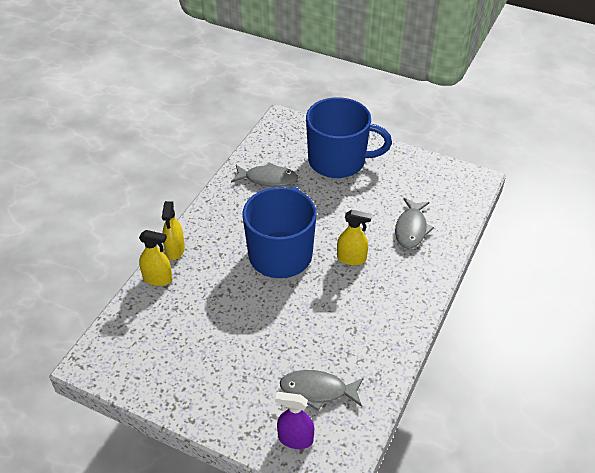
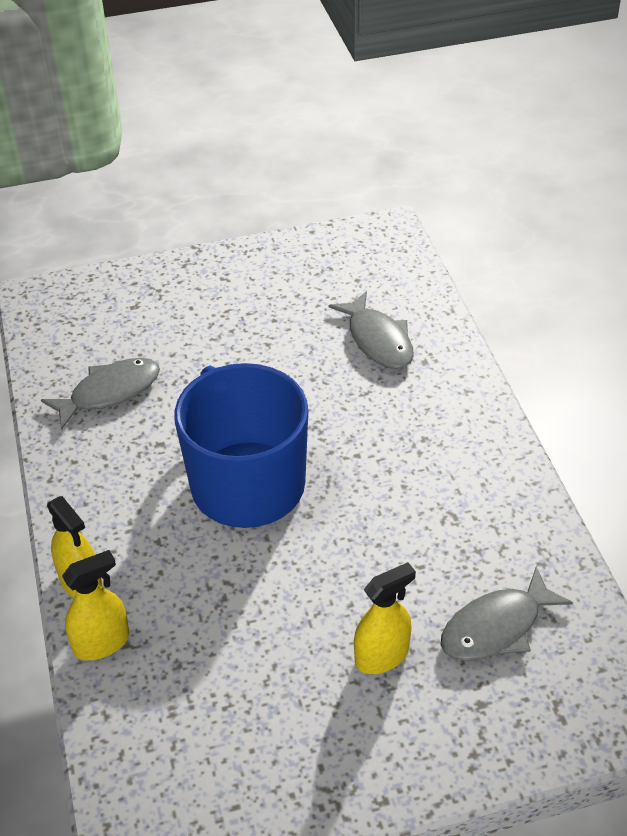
camera: 40 degrees left, 0 degrees up
(295, 439) = (540, 711): purple spray bottle -> none
(338, 161) = (184, 309): blue mug -> none
(351, 258) = (346, 427): yellow spray bottle -> yellow spray bottle (381, 656)

